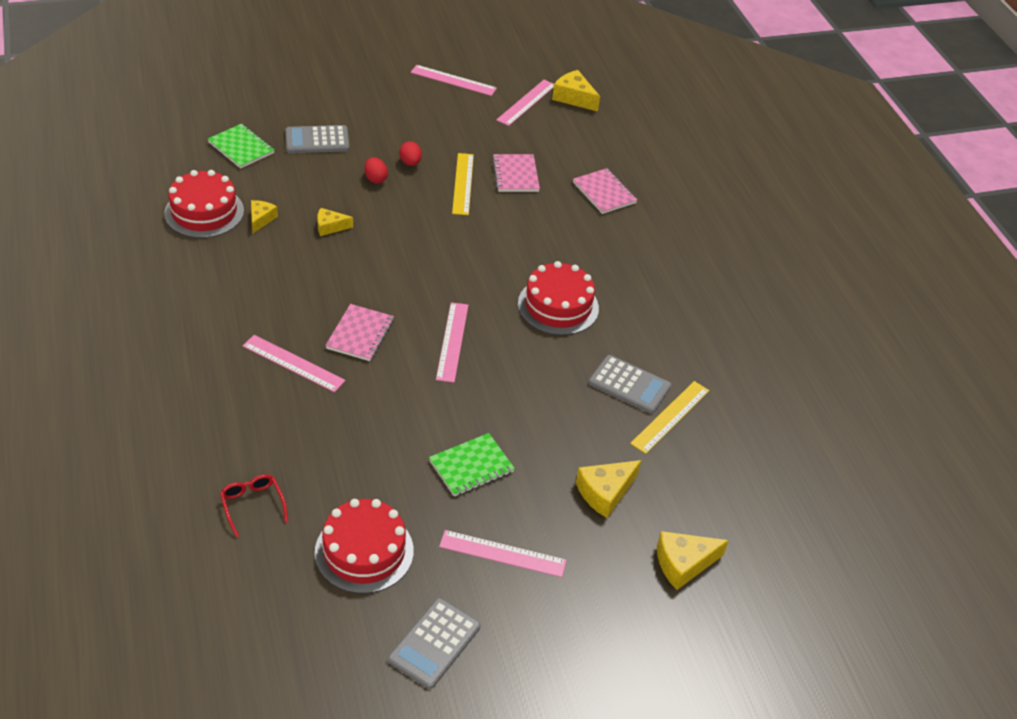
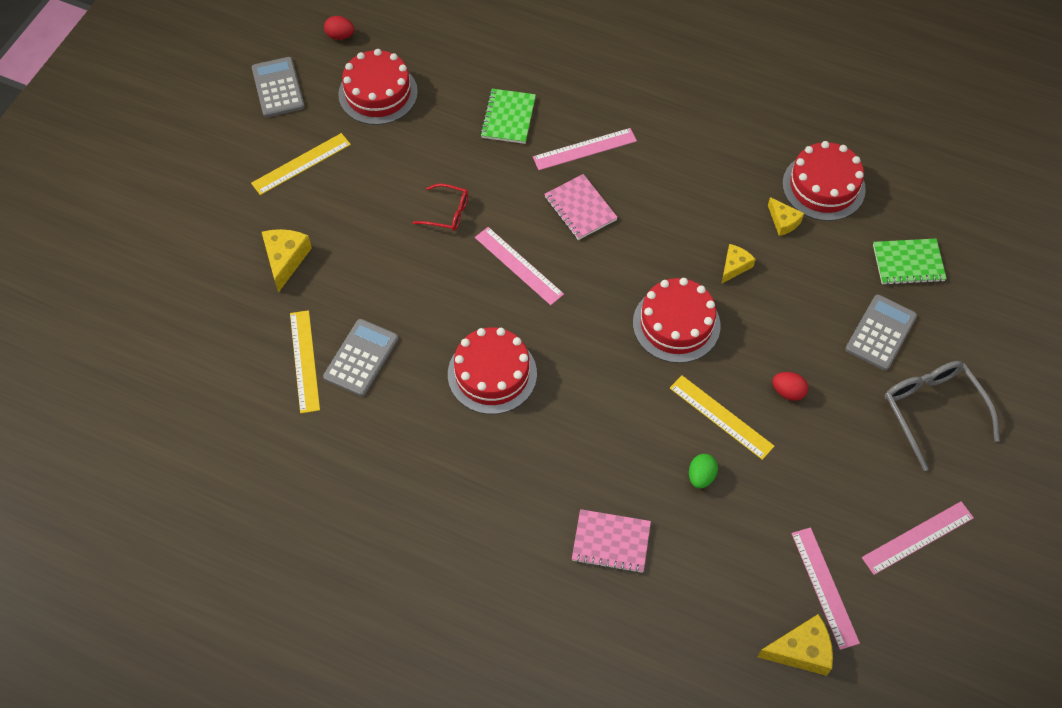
camera: 135 degrees right, 15 degrees up
(252, 505) = (471, 58): red glasses -> red glasses (447, 212)
(357, 101) = (933, 411): none -> grey glasses
(375, 179) = (782, 345): red egg -> red egg (340, 36)
(413, 234) = (676, 324): none -> red cake
(471, 466) = (387, 195): green notebook -> green notebook (508, 118)
(502, 553) = (301, 164): pink ruler -> yellow ruler
(515, 175) = (701, 476): pink notebook -> green egg
(629, 385) = (361, 358): grey calculator -> grey calculator turned 135 degrees clockwise
(683, 563) = (186, 261): yellow cheese -> none

